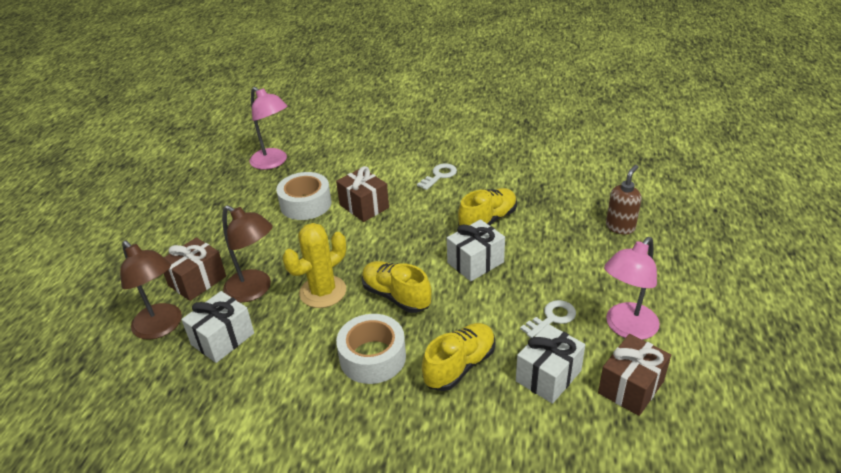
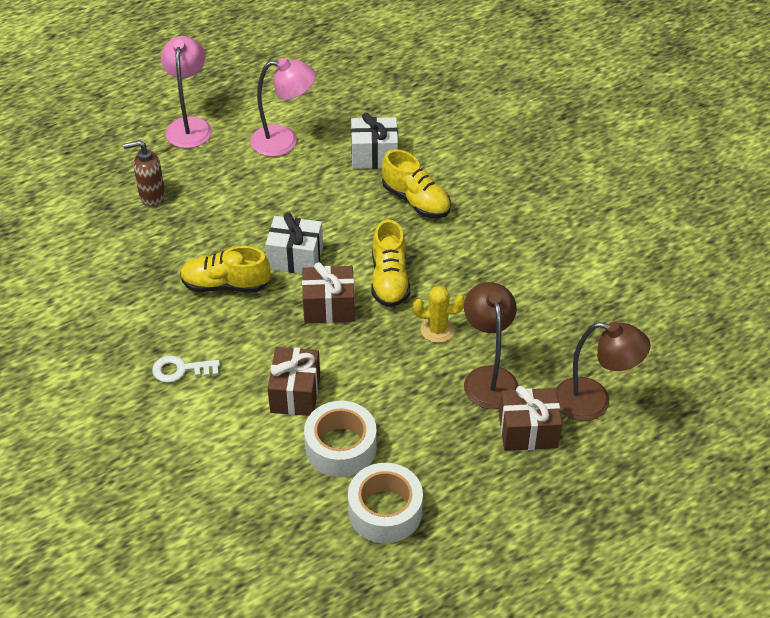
camera: 135 degrees left, 10 degrees up
(162, 327) = (594, 402): brown lamp -> brown lamp turned 105 degrees clockwise
(223, 339) = (554, 350): white gift -> none
(273, 162) = (298, 553): pink lamp -> pink lamp (190, 126)
(323, 292) = (437, 330): yellow cactus -> yellow cactus, size x0.66
(372, 357) = (463, 249): white tape -> white tape (385, 511)
(460, 366) = (416, 201): yellow shoe -> yellow shoe turned 135 degrees counterclockwise
(552, 318) = (315, 181): white key -> none
(631, 387) = (341, 117): brown gift -> brown gift (329, 307)

